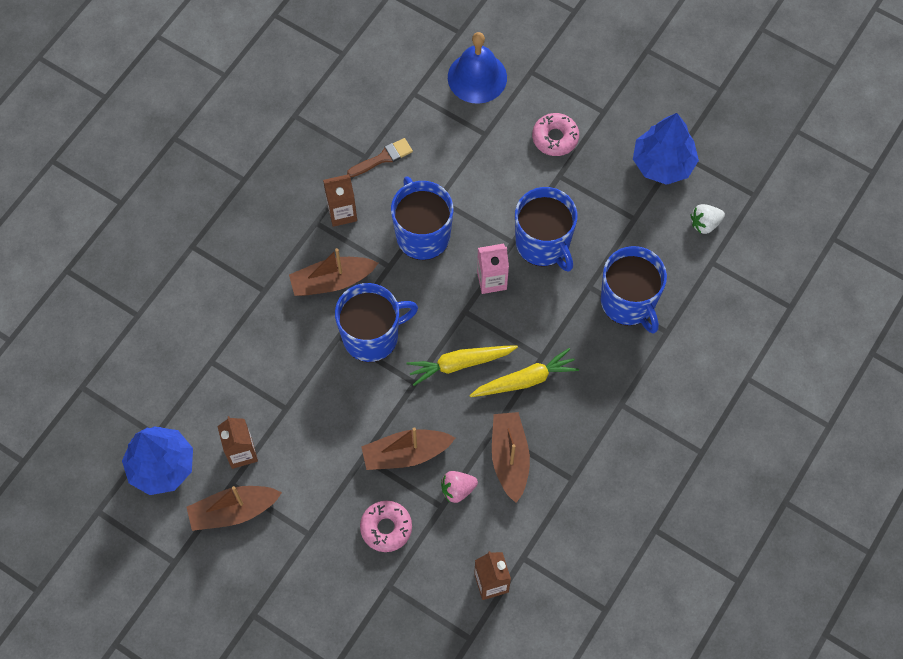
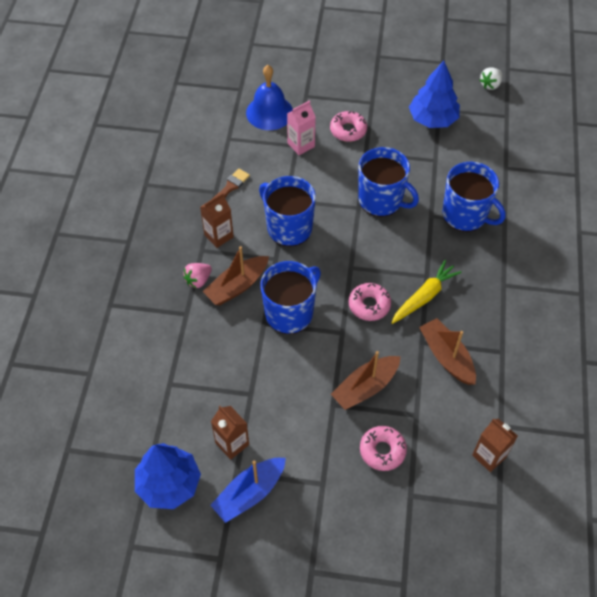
camera: 25 degrees left, 10 degrees down
(233, 511) = (249, 493): brown boat -> blue boat
(457, 489) = (421, 397): pink strawberry -> pink strawberry (198, 280)
(460, 364) = (369, 305): yellow carrot -> pink donut
(491, 280) = (358, 238): pink carton -> pink carton (301, 145)
(705, 224) = (485, 145): white strawberry -> white strawberry (490, 85)

